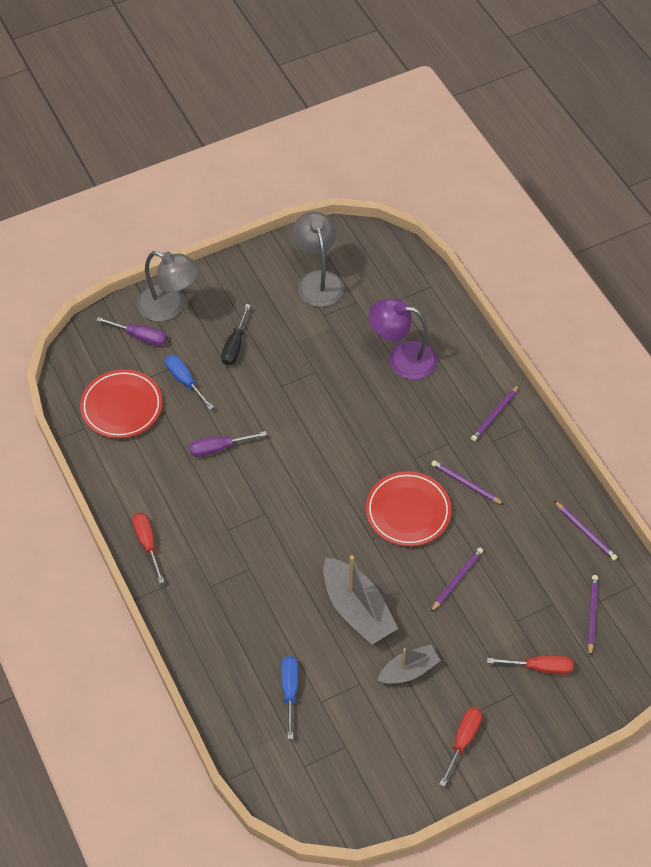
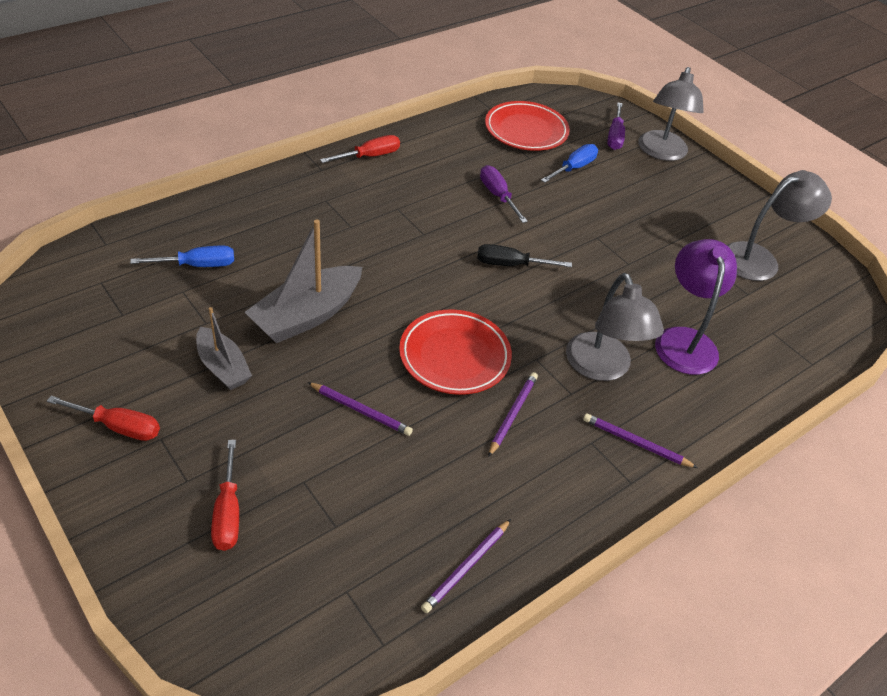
camera: 75 degrees right, 10 degrees down
(235, 345) = (635, 200): black screwdriver -> black screwdriver (511, 265)
(426, 418) = (602, 368): none -> grey lamp
(591, 615) = (320, 580): purple pencil -> none

